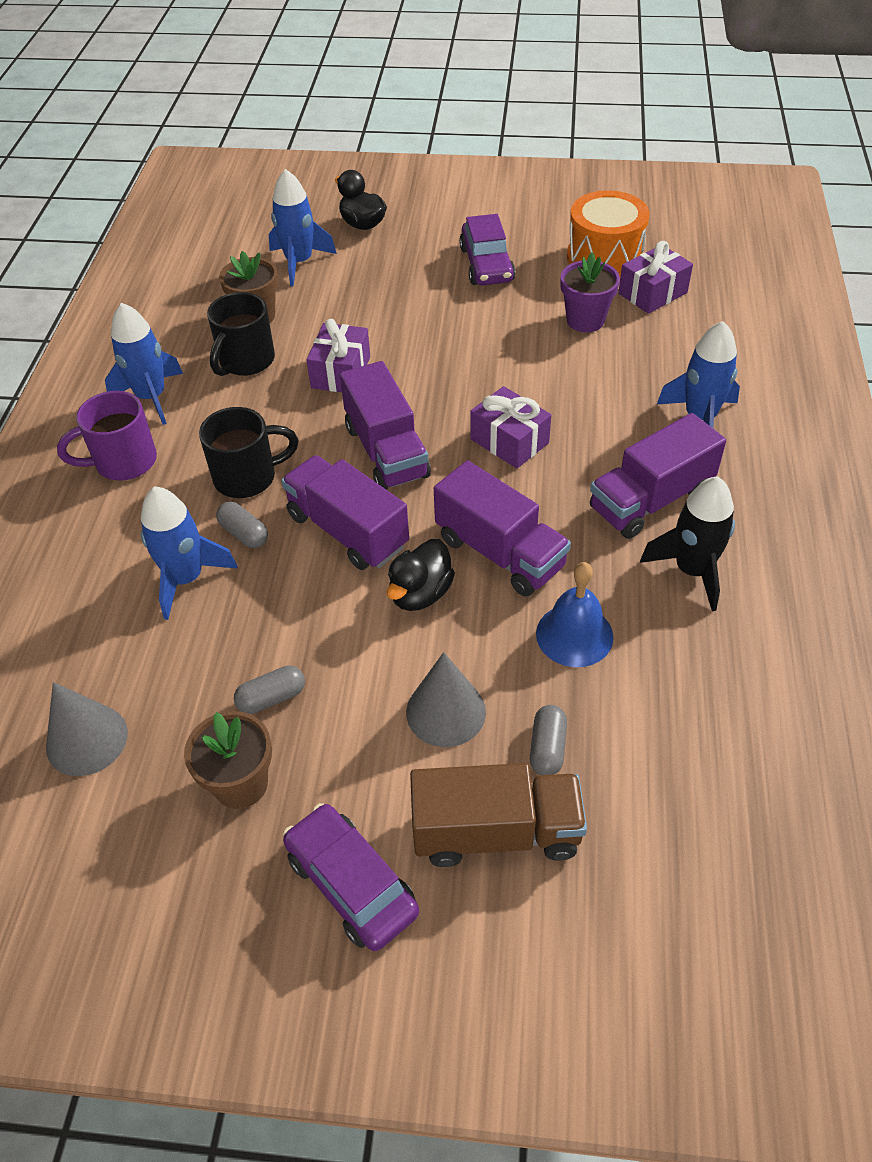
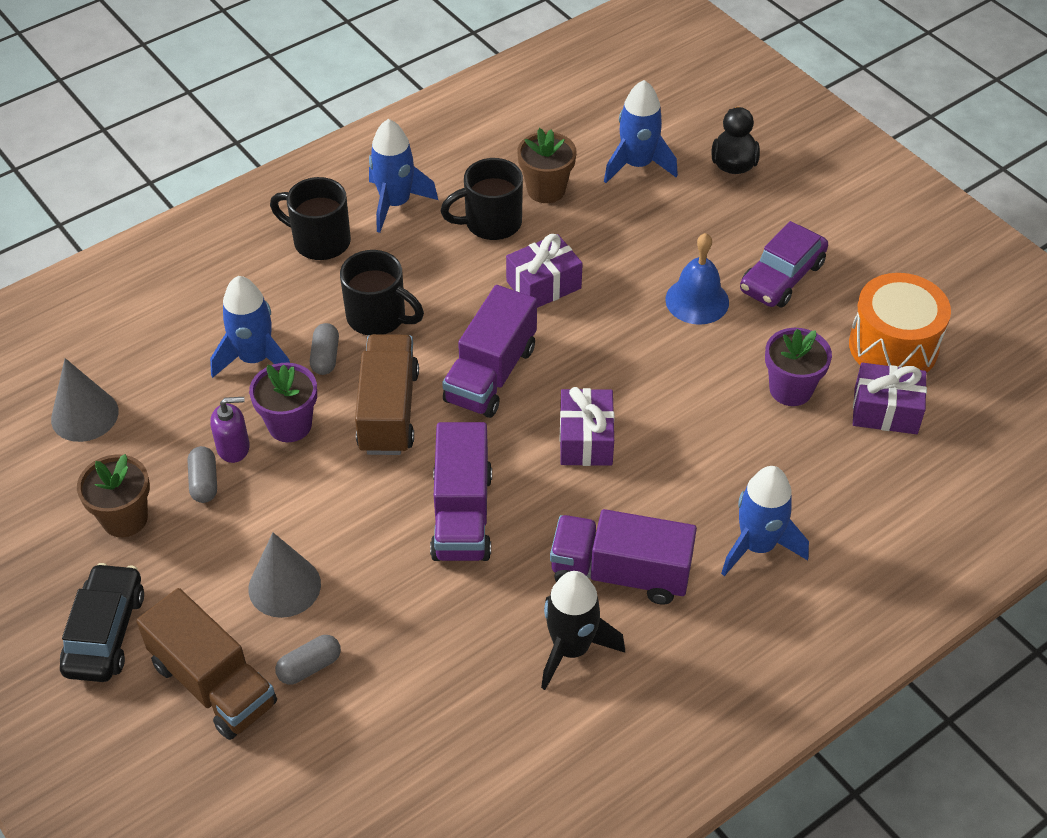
camera: 45 degrees right, 0 degrees up
(123, 462) = (319, 241): purple mug -> black mug
(260, 653) = (233, 447): none -> purple soap dispenser
(272, 698) = (204, 482): grey capsule -> grey capsule turned 60 degrees clockwise
(284, 600) = (290, 425): none -> purple flower pot
(347, 531) = (388, 411): purple truck -> brown truck
(351, 884) = (105, 632): purple car -> black car
(420, 593) = (374, 496): black duck -> none
(574, 635) = (428, 615): blue bell -> blue bell (697, 300)

